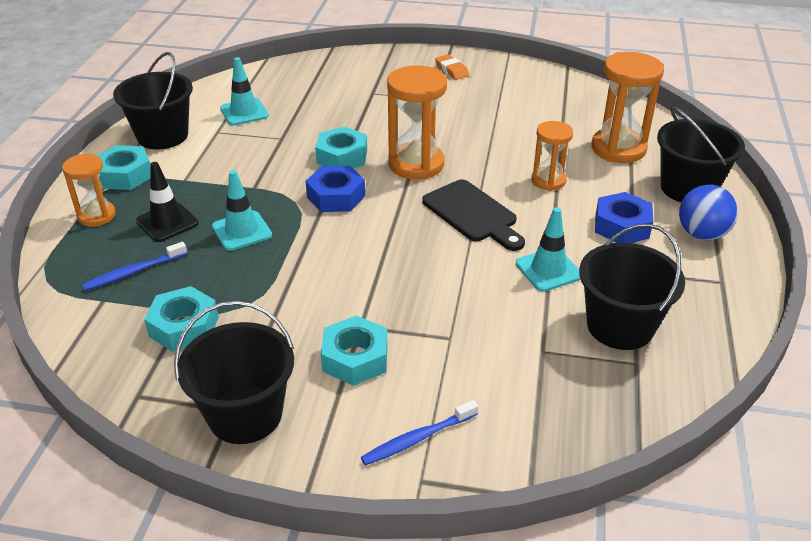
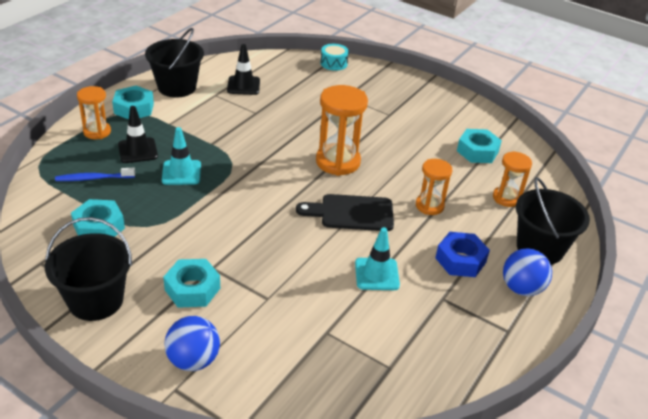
camera: 20 degrees right, 0 degrees up
(244, 112) = (243, 85): turquoise traffic cone -> black traffic cone
(331, 61) = (333, 63): none -> turquoise drum
(336, 196) = (262, 168): blue nut -> none
(342, 157) = (288, 139): turquoise nut -> turquoise nut (477, 151)
(417, 438) = (193, 360): blue toothbrush -> blue ball
(451, 70) = (420, 96): orange eraser -> none
(473, 214) = (352, 213): black cutting board -> black cutting board turned 105 degrees clockwise
(618, 149) = (506, 198): orange hourglass -> orange hourglass, size x0.61
(620, 326) = (398, 336): black bucket -> none

